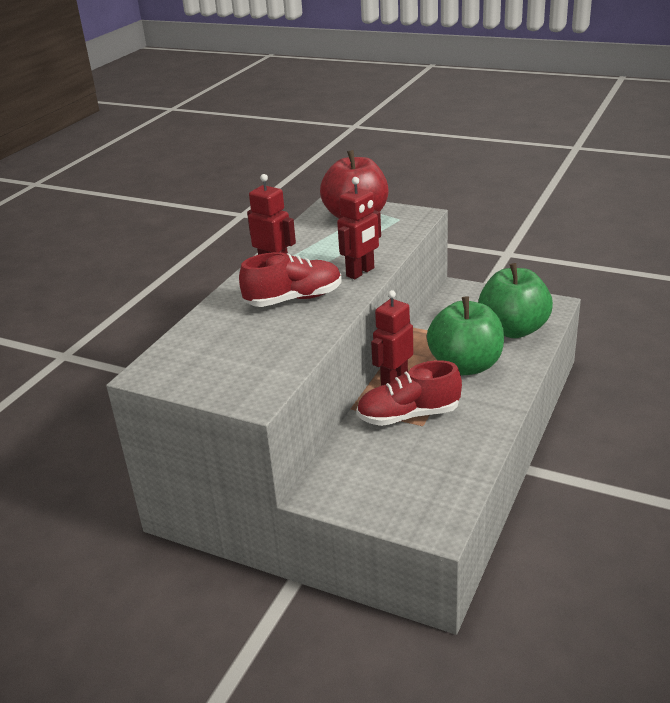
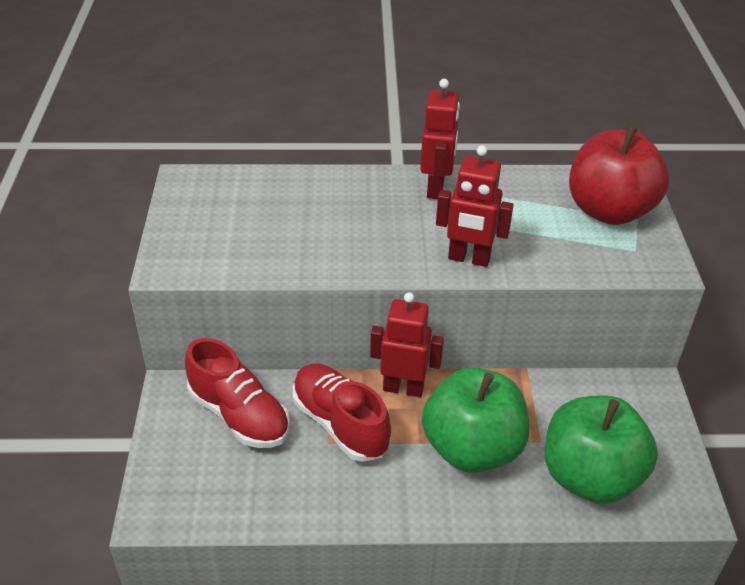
camera: 60 degrees right, 10 degrees up
(293, 299) = (374, 226): red shoe -> red shoe (239, 415)

